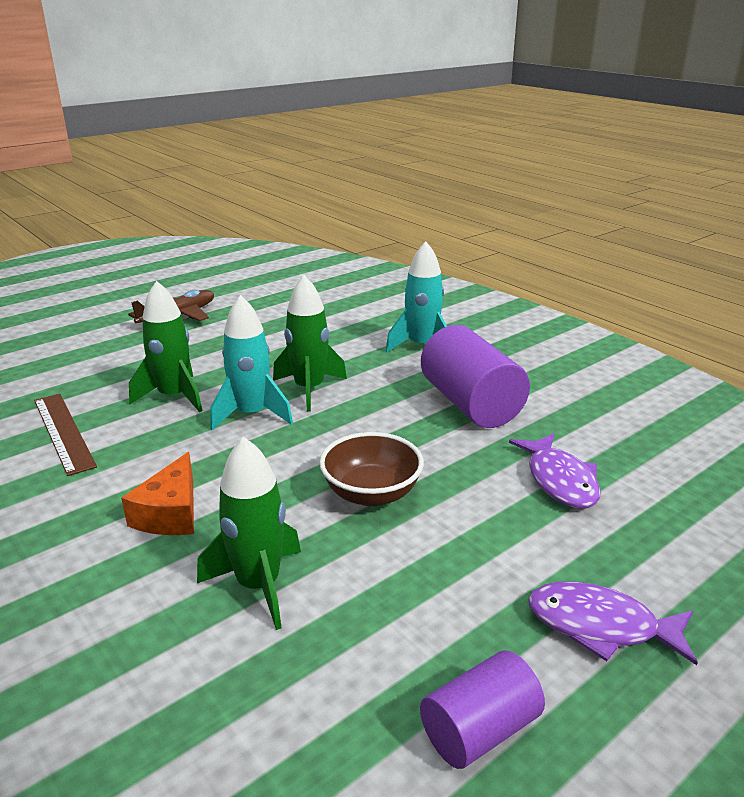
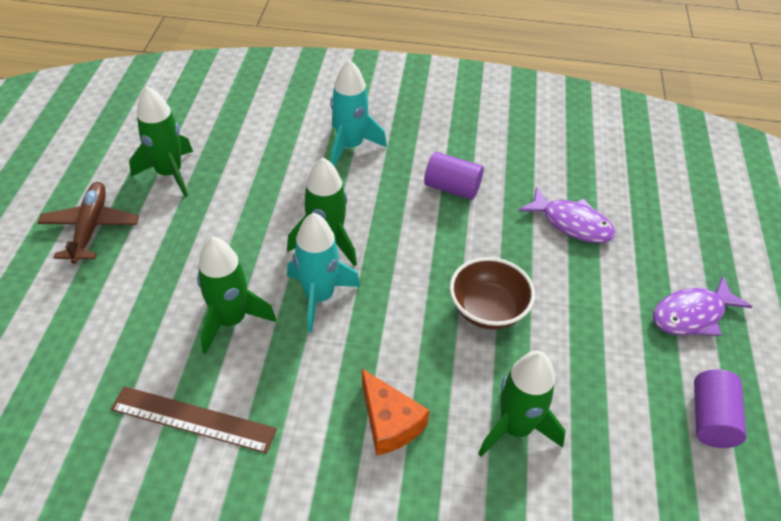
camera: 45 degrees left, 20 degrees up
(267, 311) = (170, 174): none -> green rocket
(471, 404) = (452, 188): purple cylinder -> purple cylinder, size x0.60

